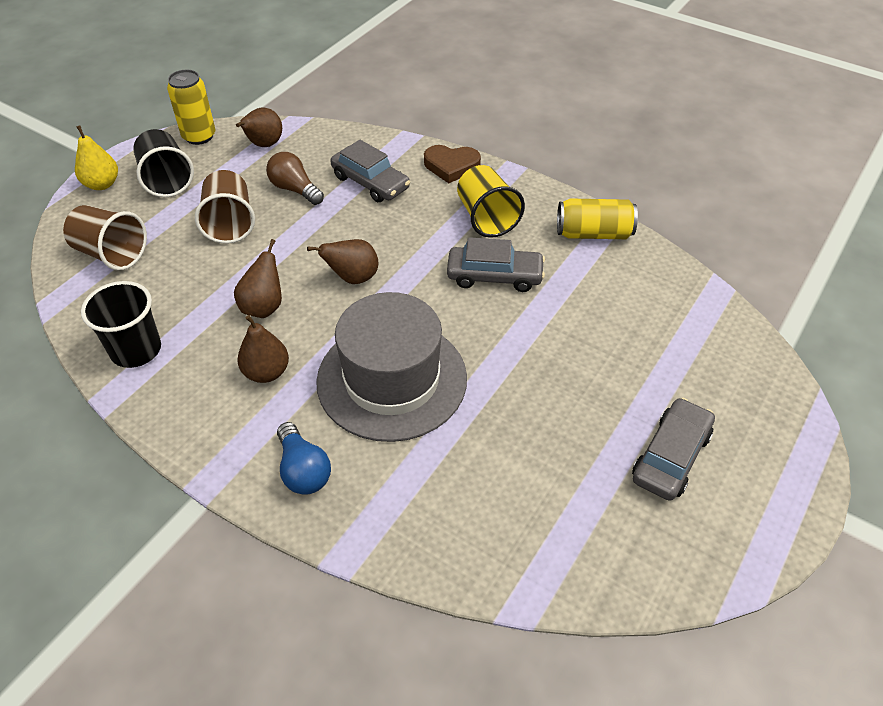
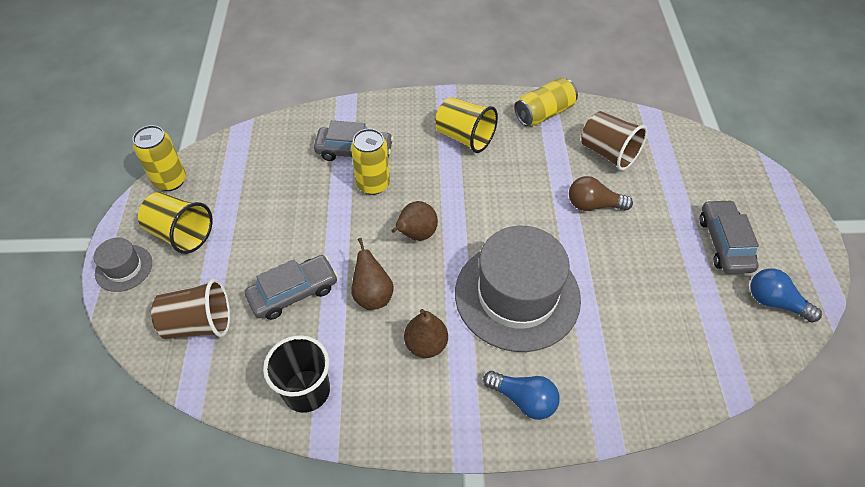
camera: 35 degrees left, 5 degrees up
(102, 184) = (124, 268): yellow pear -> grey hat
(166, 180) = (181, 234): black cup -> yellow cup
(230, 223) = (276, 243): brown cup -> brown cup (608, 153)
(264, 145) = (236, 161): brown pear -> none
(295, 189) = (300, 186): brown light bulb -> brown light bulb (593, 205)
(358, 217) = (373, 184): none -> yellow can
(451, 166) = (402, 108): brown heart -> none
(494, 276) = (511, 179): grey car -> grey car (293, 292)
(670, 548) = (775, 302): none -> blue light bulb

